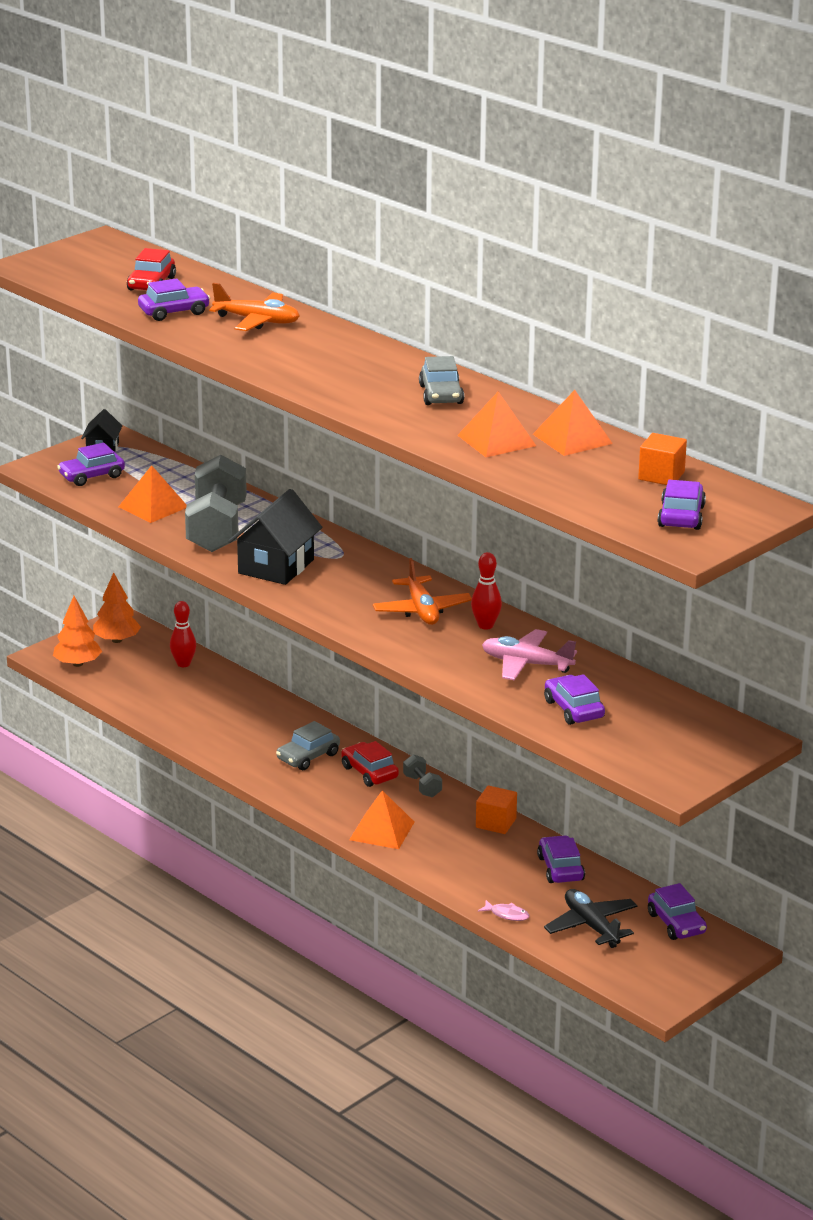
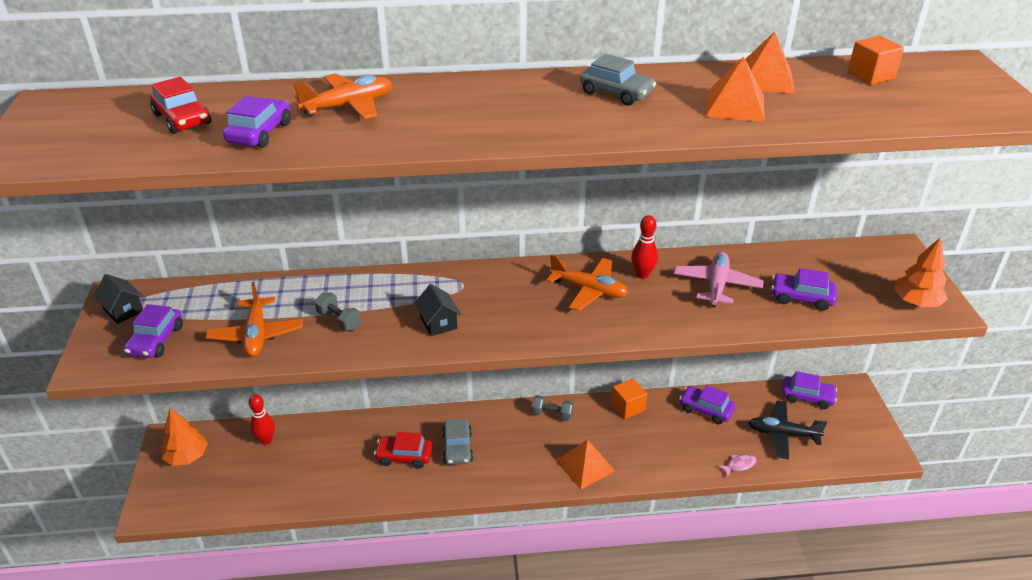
camera: 50 degrees left, 10 degrees up
(77, 664) = (185, 499): orange tree -> orange tree (916, 302)
(153, 507) = (256, 335): orange pyramid -> orange plane
(217, 528) = (339, 321): grey dumbbell -> grey dumbbell, size x0.44
(276, 566) = (438, 323): black house -> black house, size x0.55
(369, 772) = (509, 429): red car -> red car (404, 456)
(526, 664) = (716, 285): pink plane -> pink plane turned 135 degrees clockwise
(681, 516) = (956, 95): purple car -> none

